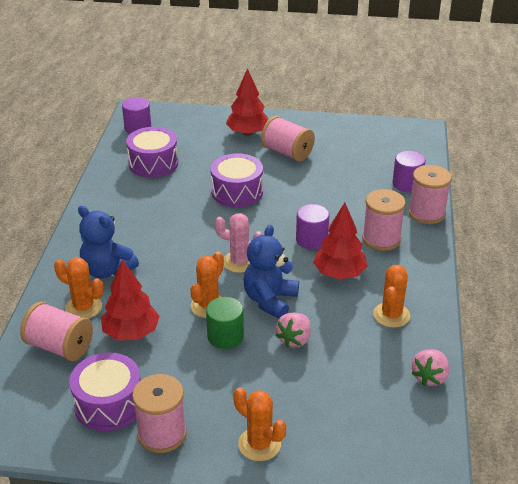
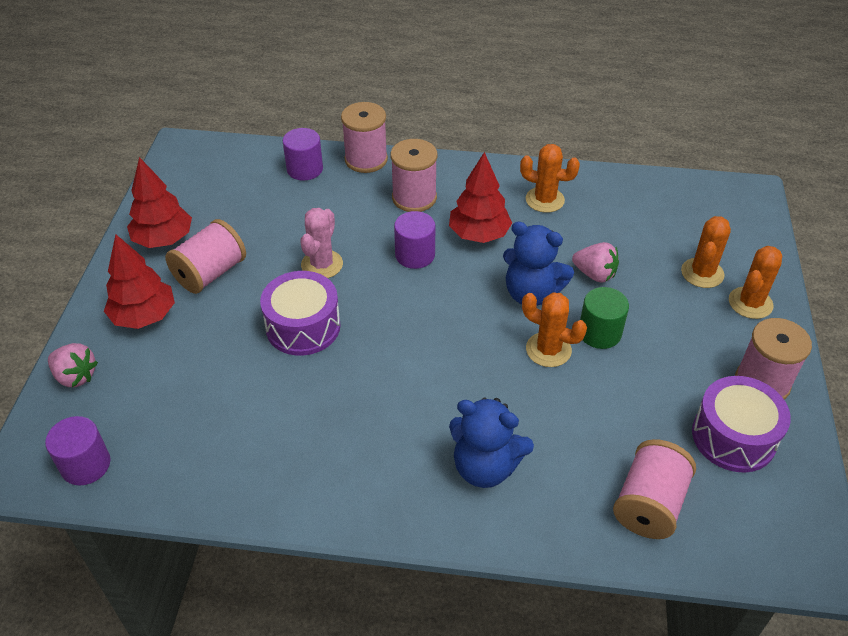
camera: 90 degrees left, 10 degrees up
(83, 308) = (568, 486): orange cactus -> orange cactus (702, 273)
(107, 270) = (485, 467): blue teddy bear -> blue teddy bear turned 75 degrees clockwise
(131, 333) = (609, 425): red tree -> red tree (163, 239)
(153, 163) = (208, 432): purple drum -> none
(239, 262) = (460, 322): pink cactus -> pink cactus (322, 264)
(429, 377) = (629, 182): pink strawberry -> pink strawberry (76, 376)

